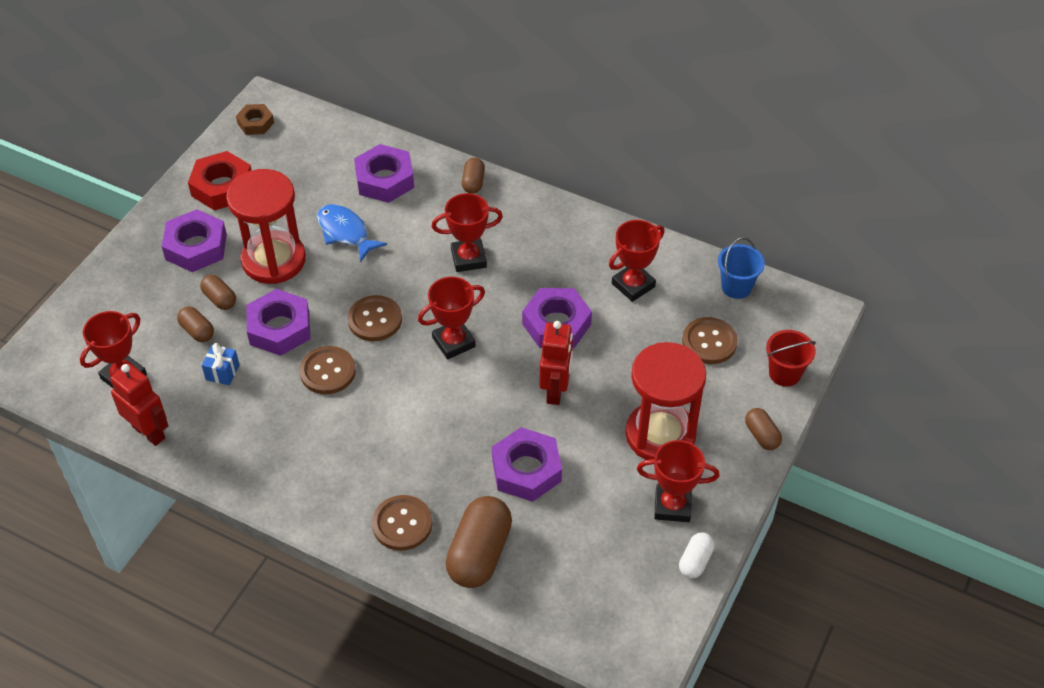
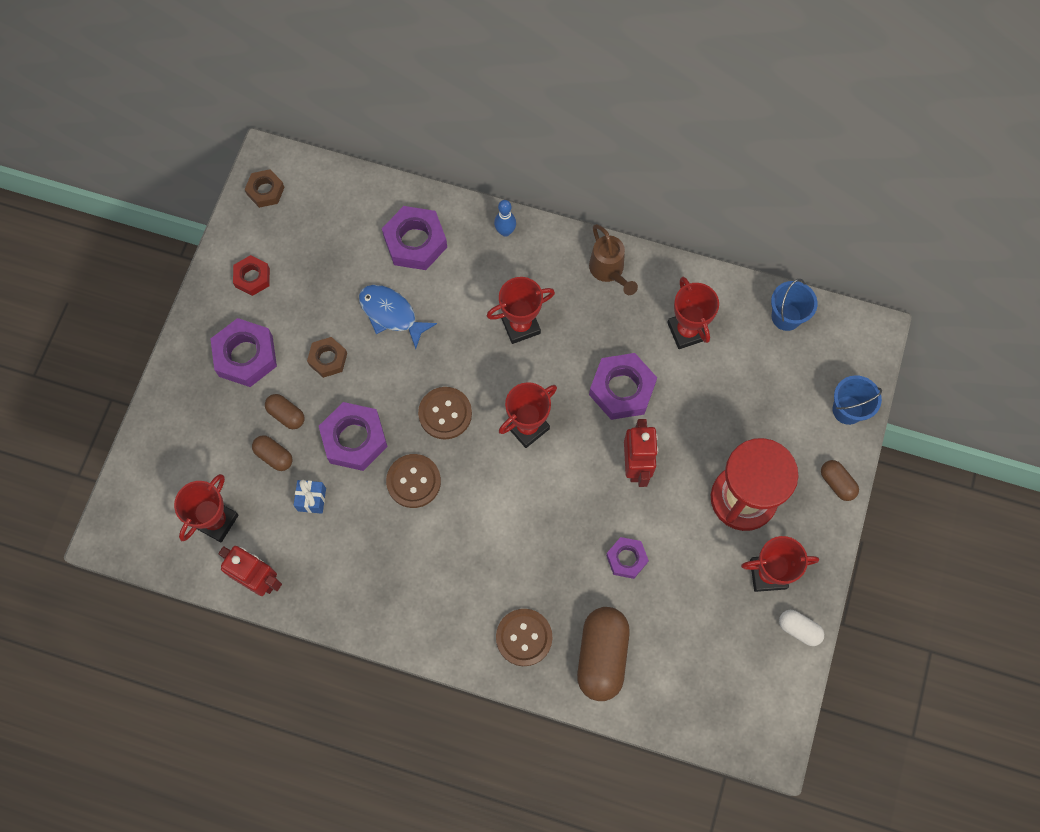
camera: 10 degrees left, 20 degrees up
(222, 187) = (252, 278): red nut -> red nut, size x0.59
(274, 260) = (328, 359): red hourglass -> brown nut
(473, 182) = (505, 231): brown capsule -> blue bowling pin
(526, 470) = (626, 559): purple nut -> purple nut, size x0.59
(567, 227) = (609, 272): none -> brown watering can
(633, 285) = (687, 331): red trophy -> red trophy turned 60 degrees counterclockwise
(695, 561) = (799, 629): white capsule -> white capsule turned 75 degrees counterclockwise
(709, 342) = (771, 386): brown button -> none
(784, 373) = (847, 410): red bucket -> blue bucket

